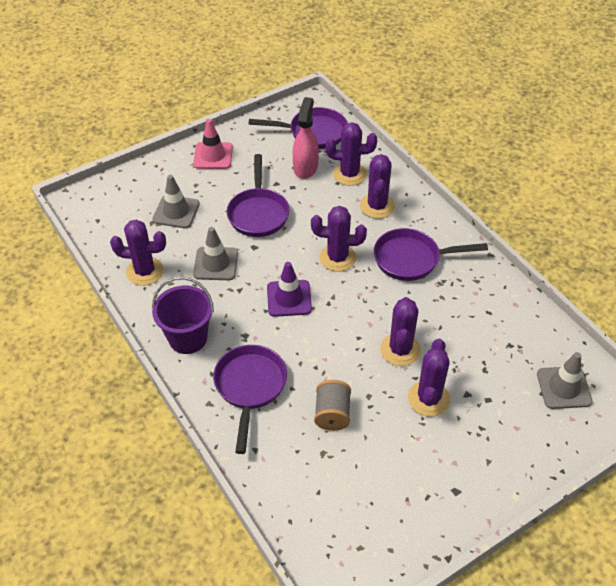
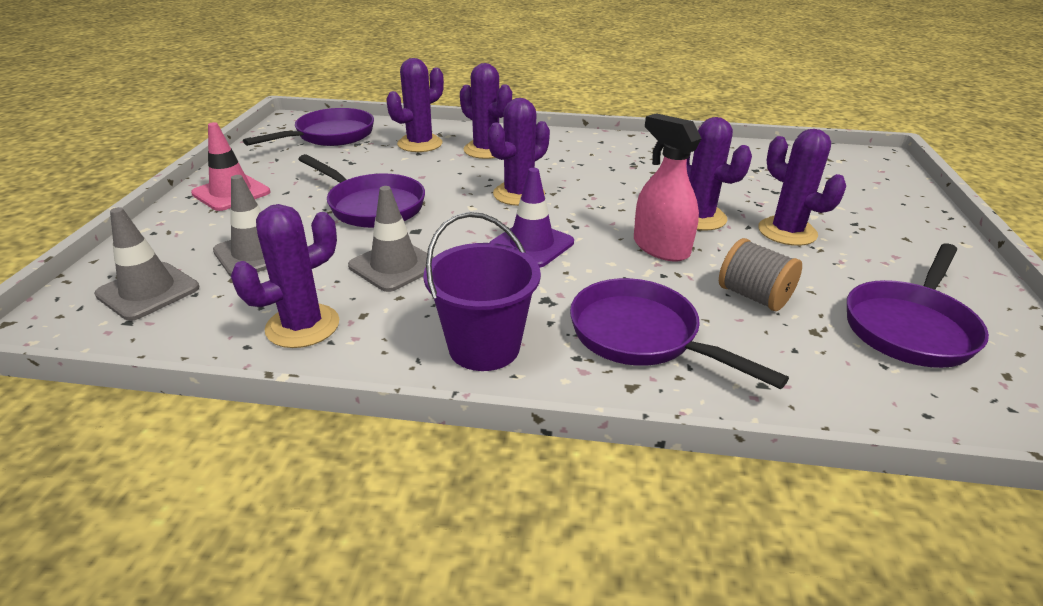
camera: 50 degrees left, 15 degrees down
(305, 167) = (365, 157): pink spray bottle -> pink spray bottle (660, 248)
(412, 259) = (583, 164): purple pan -> purple pan (910, 327)
(564, 388) = (835, 170): grey traffic cone -> grey traffic cone (148, 291)

